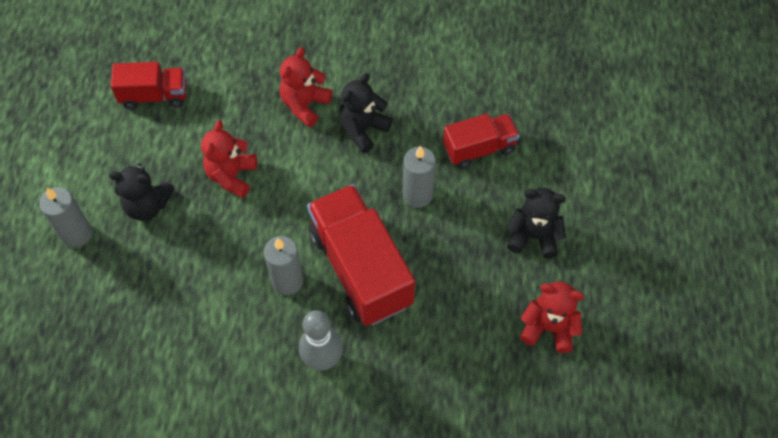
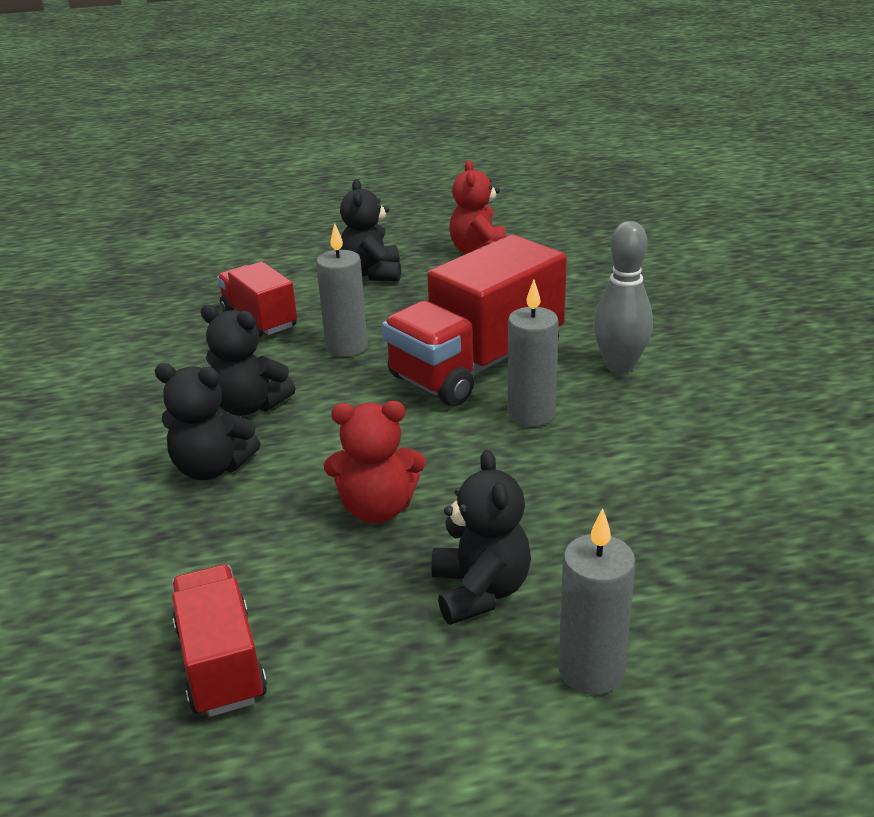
camera: 105 degrees left, 30 degrees down
(305, 105) = (212, 468): red teddy bear -> black teddy bear

